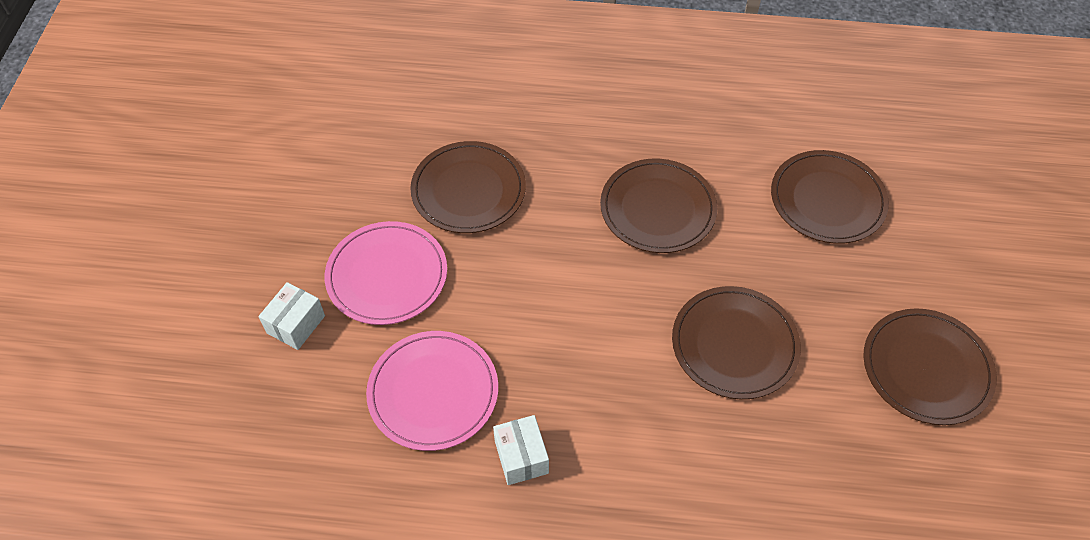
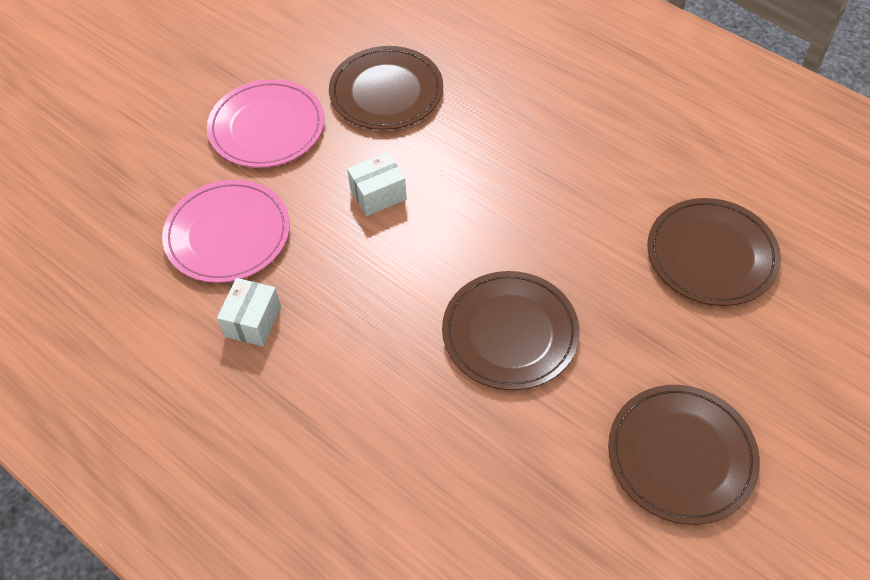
camera: 35 degrees right, 0 degrees up
(296, 324) = (171, 130): white box -> white box (378, 194)
(657, 209) = (538, 184): brown plate -> none

